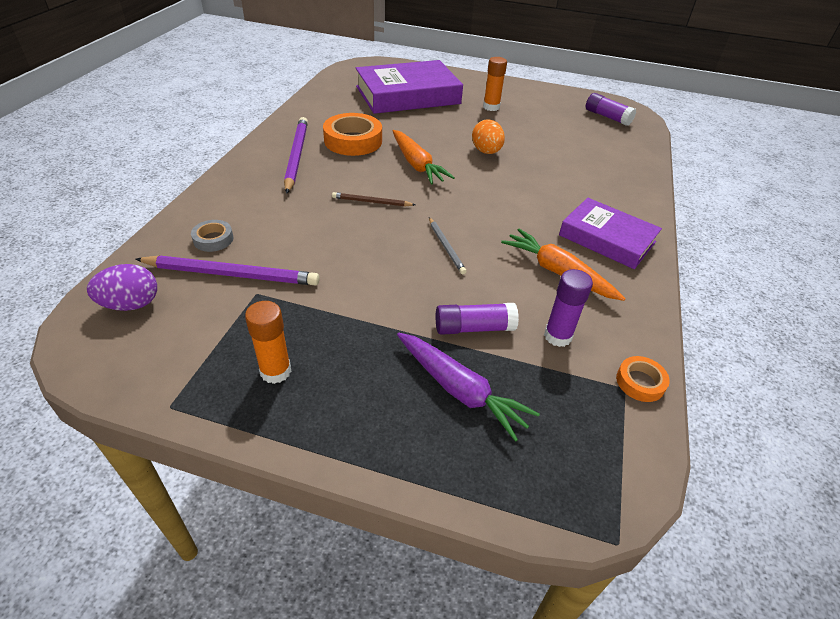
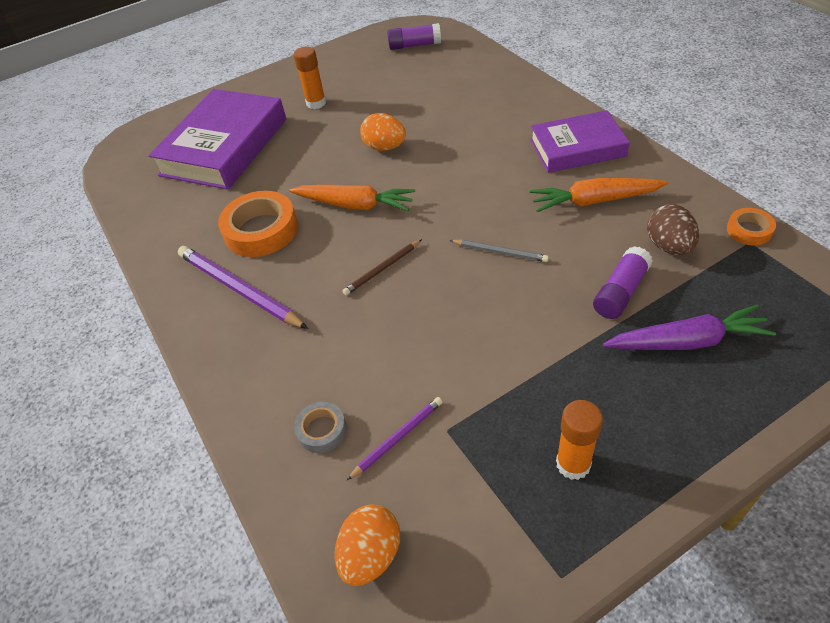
camera: 40 degrees left, 5 degrees up
(131, 304) = (371, 555): purple egg -> orange egg
(232, 274) = (397, 438): purple pencil -> purple pencil, size x0.54
(557, 336) = (668, 246): purple glue stick -> brown egg

